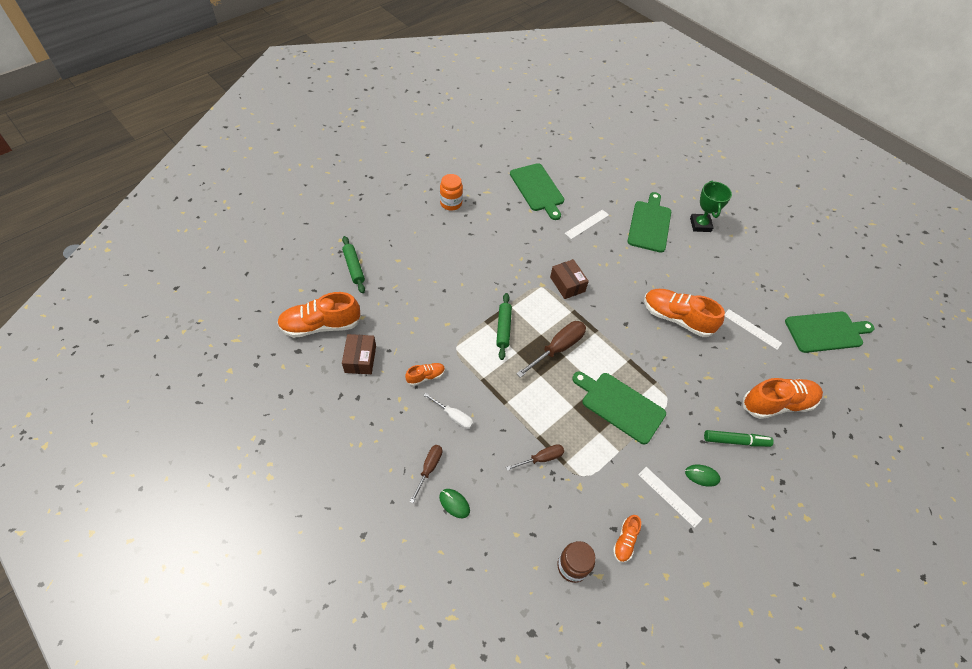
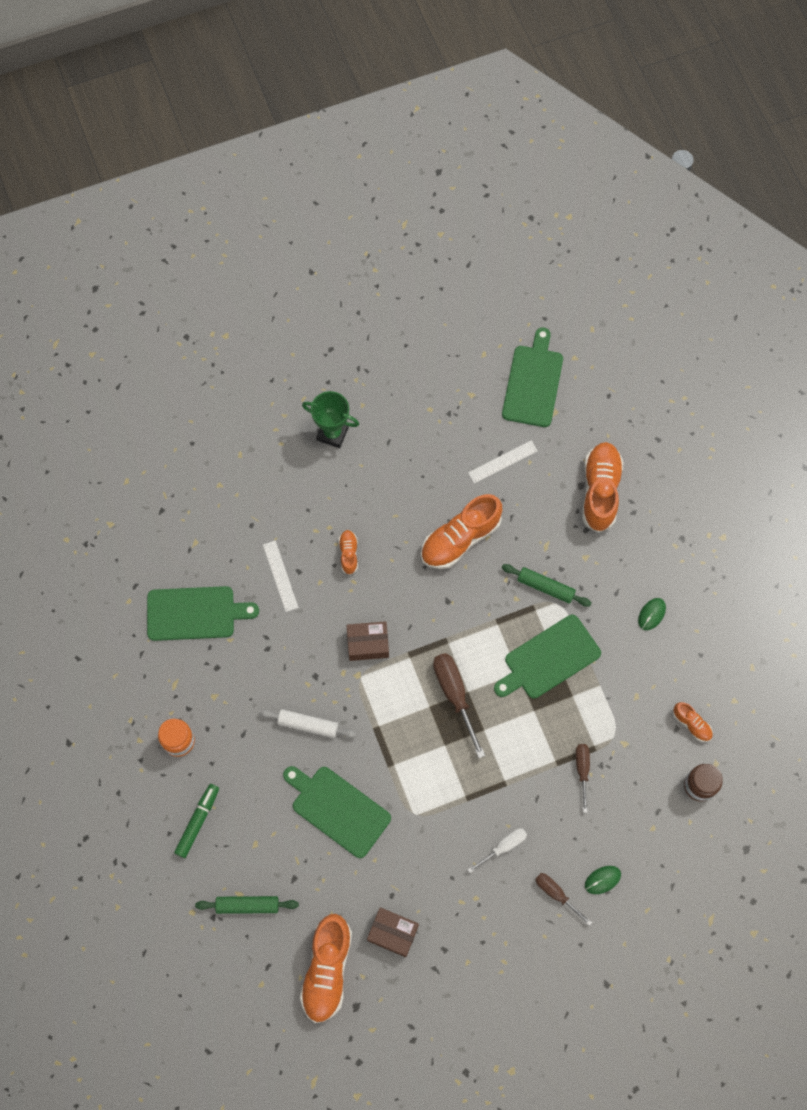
camera: 65 degrees left, 15 degrees up
(425, 376) = (442, 862): orange shoe -> orange shoe (348, 554)
(493, 266) = (308, 725): none -> white rolling pin
(503, 328) = (406, 747): green rolling pin -> green rolling pin (545, 587)
(650, 224) = (309, 496): green cutting board -> green cutting board (338, 809)
(669, 496) = (662, 658): white ruler -> none
(735, 441) = (626, 559): green marker -> green marker (198, 821)

